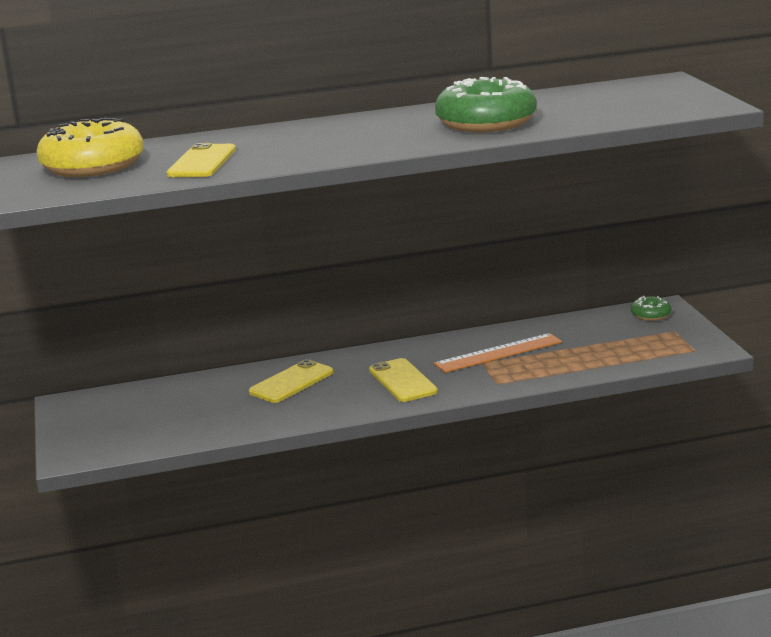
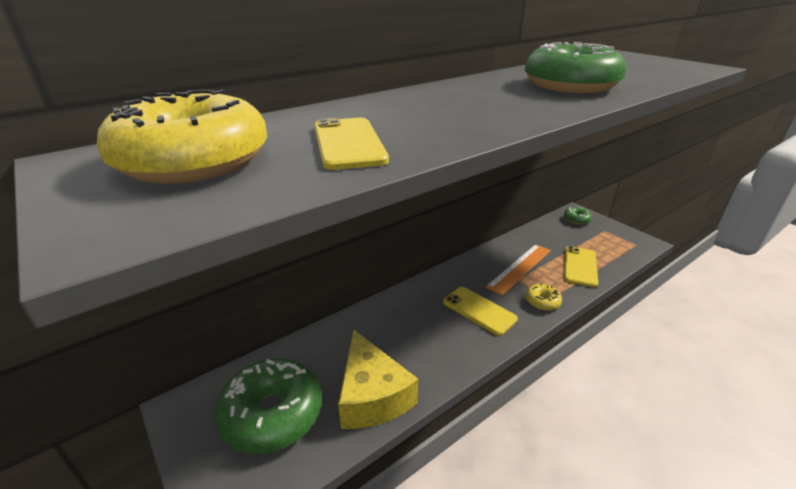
camera: 25 degrees left, 10 degrees up
(138, 417) = (272, 414): none -> green donut
(232, 420) = (372, 395): none -> yellow cheese
(291, 382) = (391, 330): yellow phone -> yellow phone (580, 266)
(486, 383) = (542, 301): none -> yellow donut

